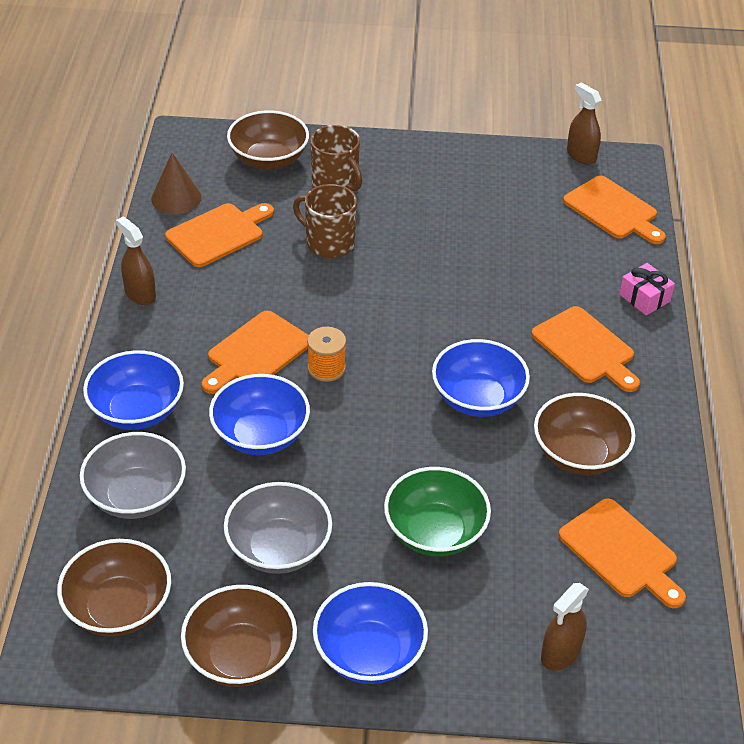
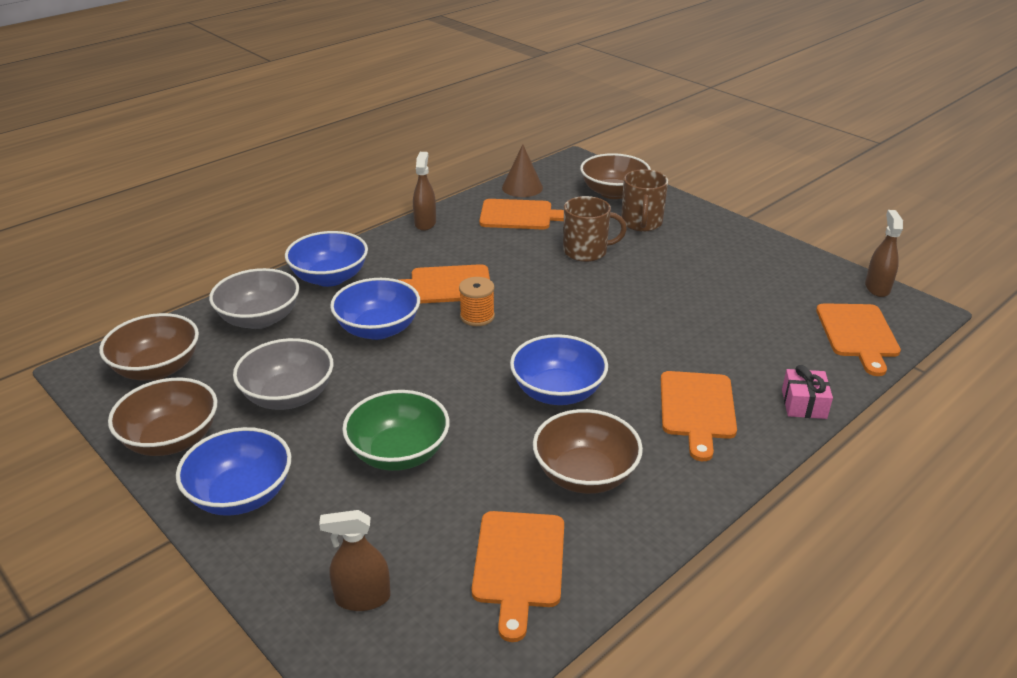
camera: 45 degrees right, 10 degrees down
(328, 243) = (586, 251): brown mug -> brown mug turned 105 degrees clockwise

